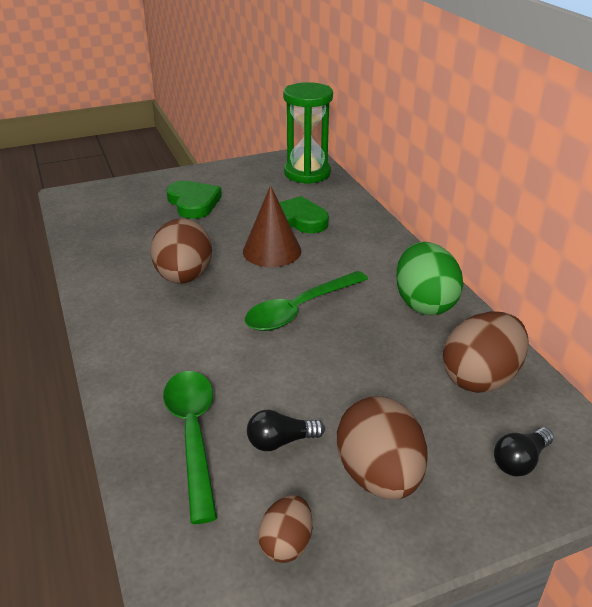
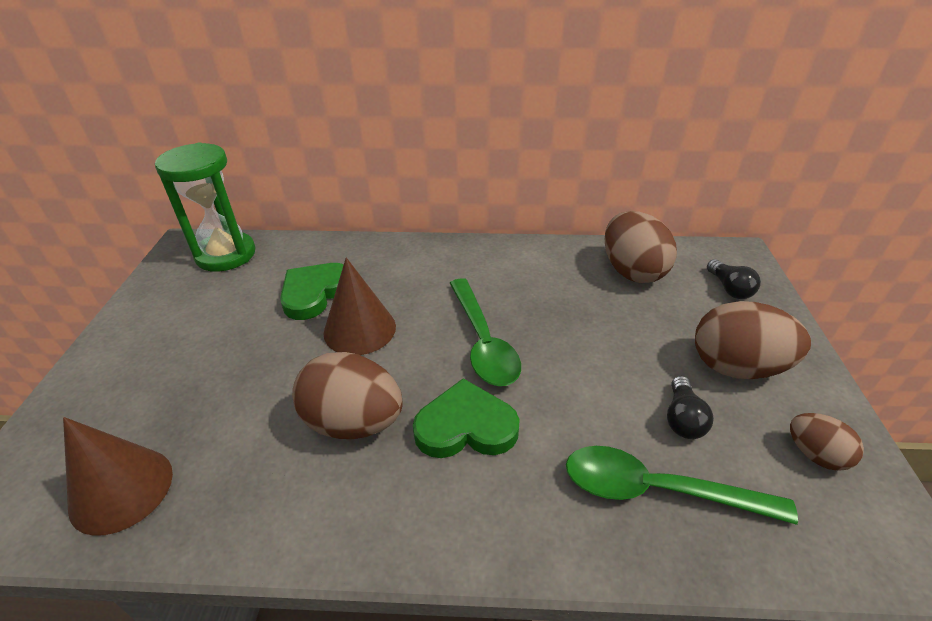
camera: 65 degrees left, 5 degrees up
(101, 223) = (121, 489): none -> brown cone
(193, 203) = (182, 367): green heart -> green heart (466, 426)
(424, 303) = (520, 263): green egg -> none

